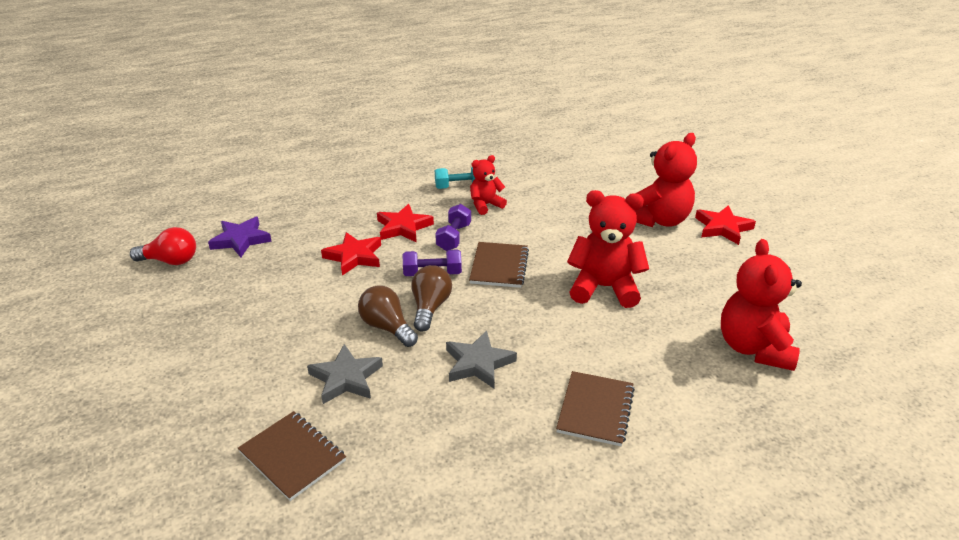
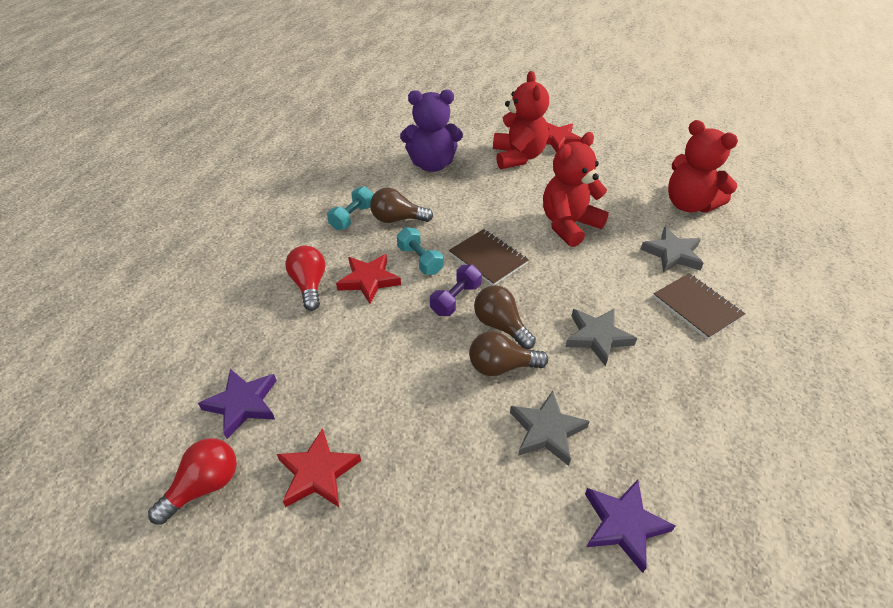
camera: 50 degrees left, 10 degrees up
(292, 456) = (623, 525): brown notebook -> purple star
(354, 256) = (375, 334): red star -> red star (318, 473)
(368, 207) = (309, 285): none -> red light bulb
(454, 237) = (420, 260): purple dumbbell -> turquoise dumbbell
(485, 205) = (397, 219): red teddy bear -> brown light bulb
(576, 186) = (432, 164): none -> purple teddy bear
(654, 366) = (672, 254): none -> grey star

